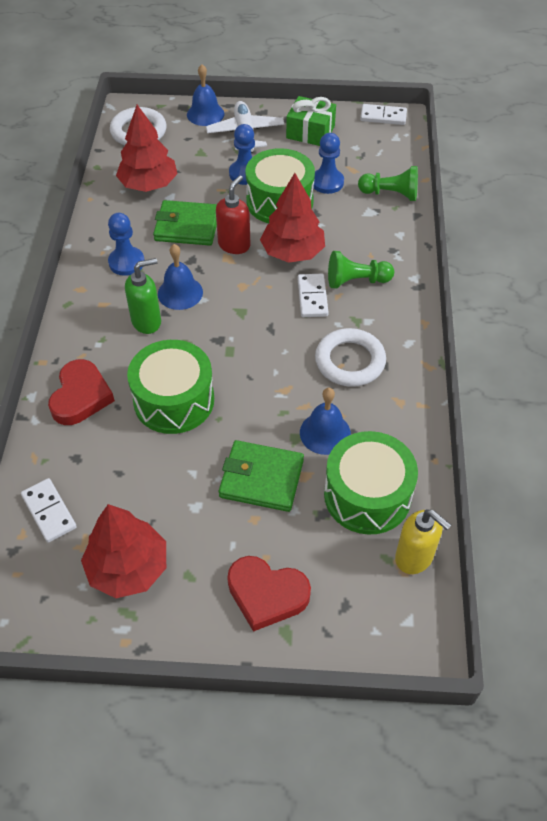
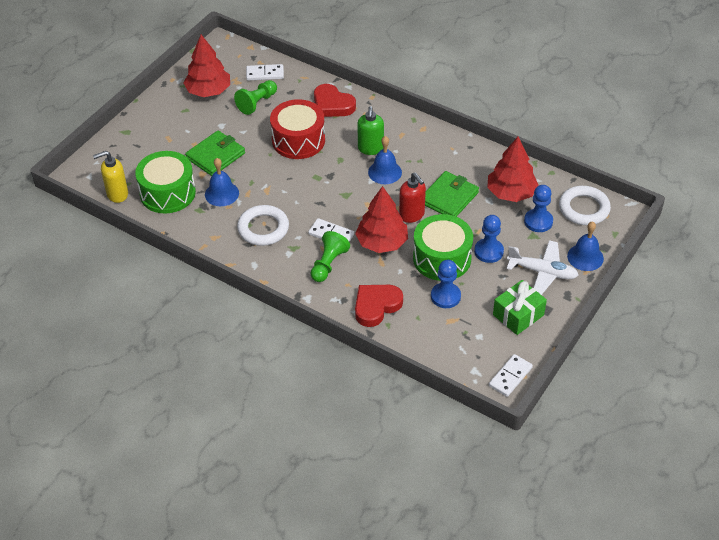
camera: 120 degrees right, 5 degrees down
(126, 262) = (433, 156): blue pawn -> blue pawn (538, 221)
(174, 400) = (298, 140): green drum -> red drum
(266, 594) = (150, 132): red heart -> red heart (376, 306)
(390, 194) = (405, 329): green pawn -> green pawn (257, 103)

